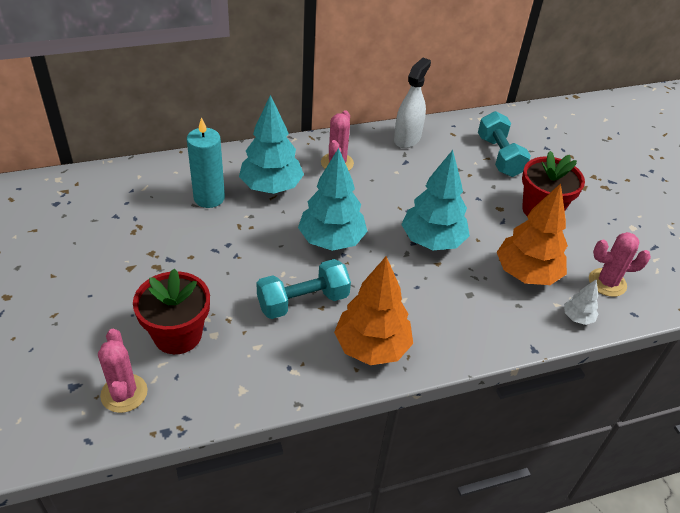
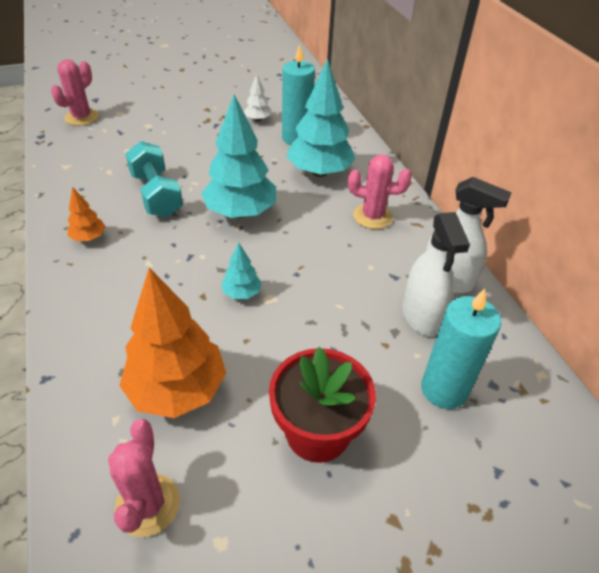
camera: 90 degrees right, 0 degrees up
(124, 393) = (81, 117): pink cactus -> pink cactus turned 45 degrees counterclockwise
(177, 335) = (131, 134): red flower pot -> none
(372, 347) = (89, 238): orange tree -> orange tree, size x0.47
(432, 241) = (242, 293): turquoise tree -> turquoise tree, size x0.47
(442, 155) = (421, 315): none -> white spray bottle
(499, 156) = (444, 389): turquoise dumbbell -> turquoise candle
(577, 317) = (85, 442): white tree -> white tree (257, 119)

